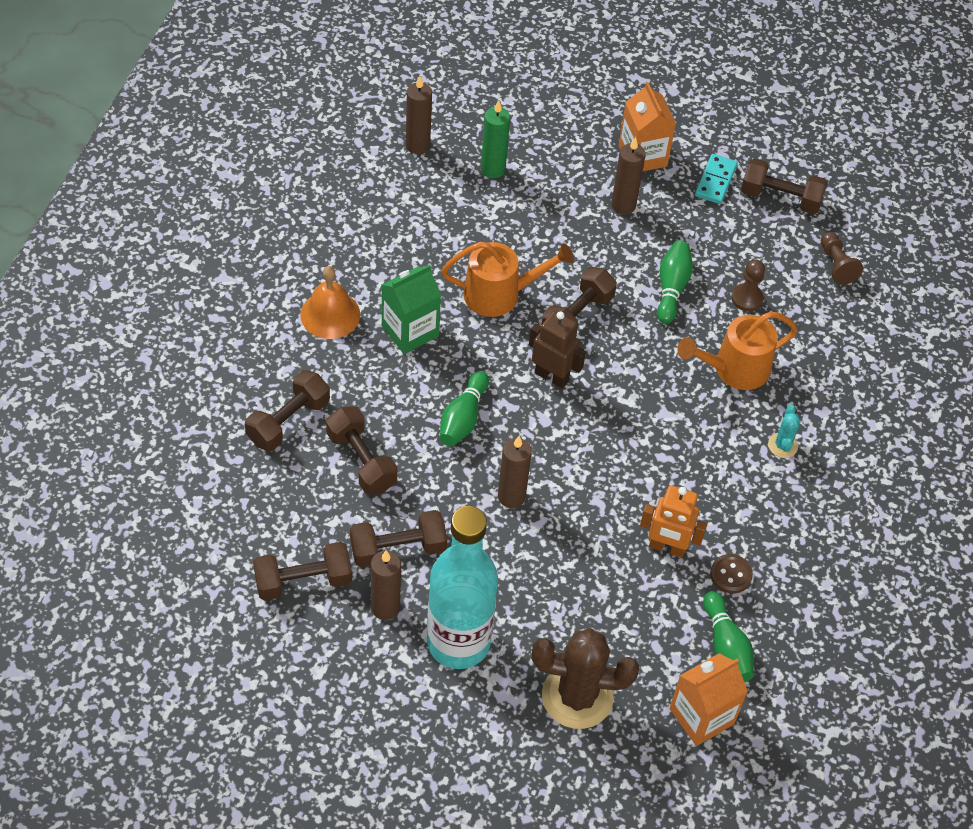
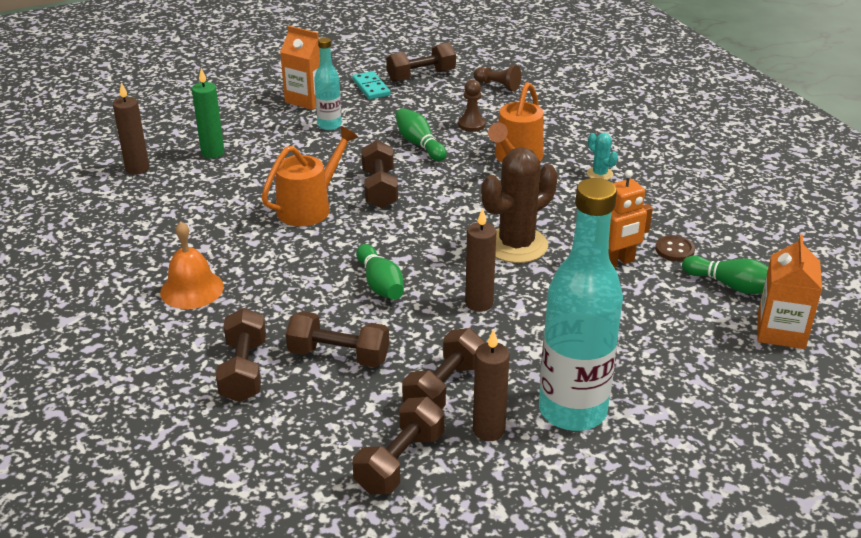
camera: 40 degrees left, 20 degrees down
(410, 331) = (270, 262): green carton -> none
(552, 376) = (409, 226): brown robot -> none
(577, 696) = (696, 380): brown cactus -> brown cactus (516, 245)
(623, 205) = (329, 125): brown candle -> turquoise bottle

